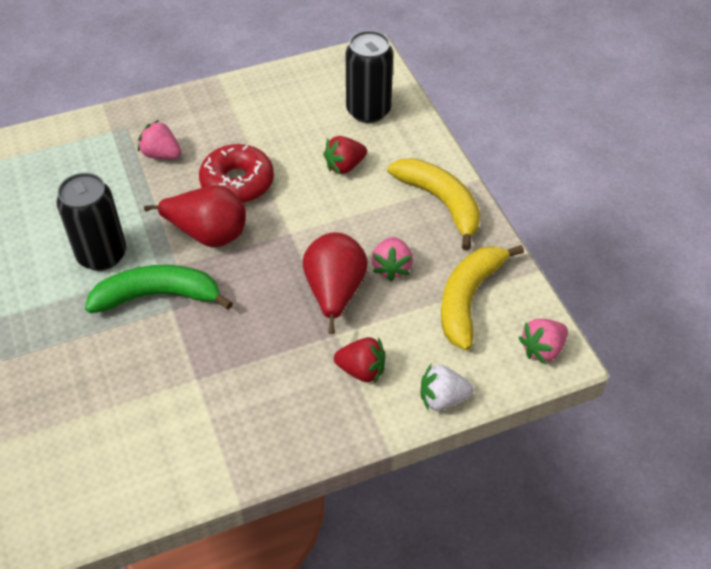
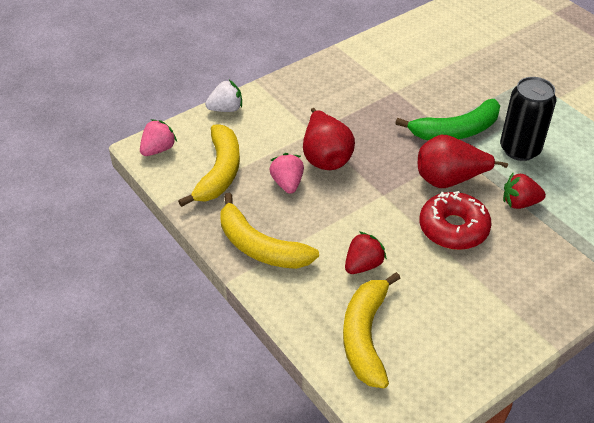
camera: 165 degrees right, 5 degrees down
(161, 154) = (540, 241): pink strawberry -> none
(361, 370) = (286, 114): red strawberry -> red strawberry (519, 203)
(368, 111) = (365, 336): black can -> yellow banana

